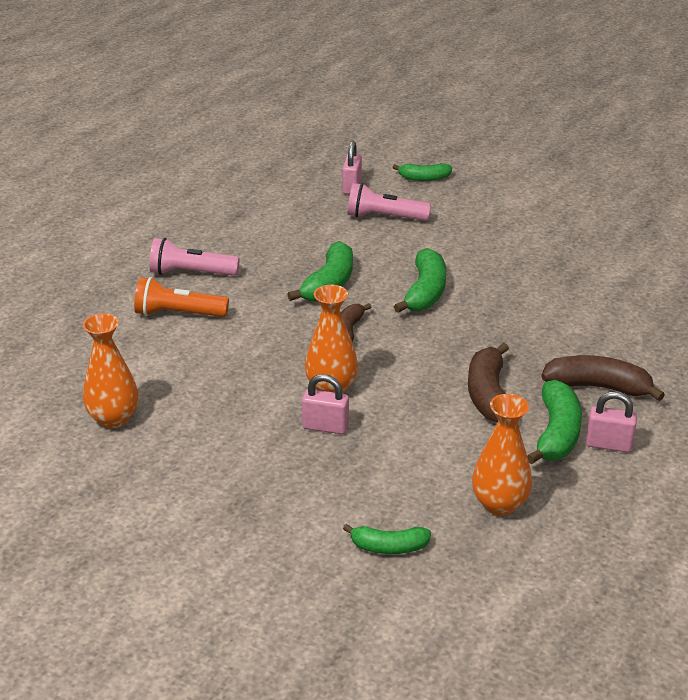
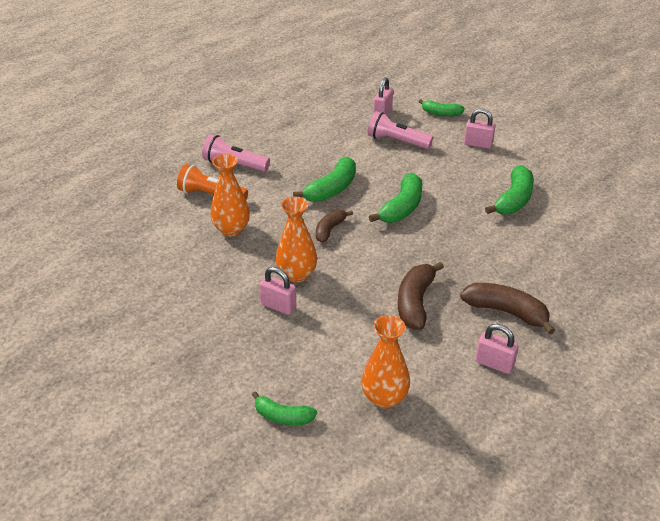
camera: 15 degrees right, 5 degrees up
(113, 418) = (129, 270): orange vase -> orange vase (231, 229)
(484, 207) = (478, 144): none -> pink padlock
(557, 433) = (456, 346): green banana -> green banana (514, 199)

